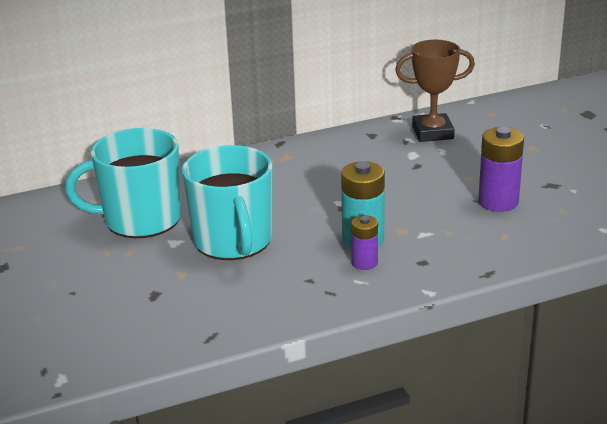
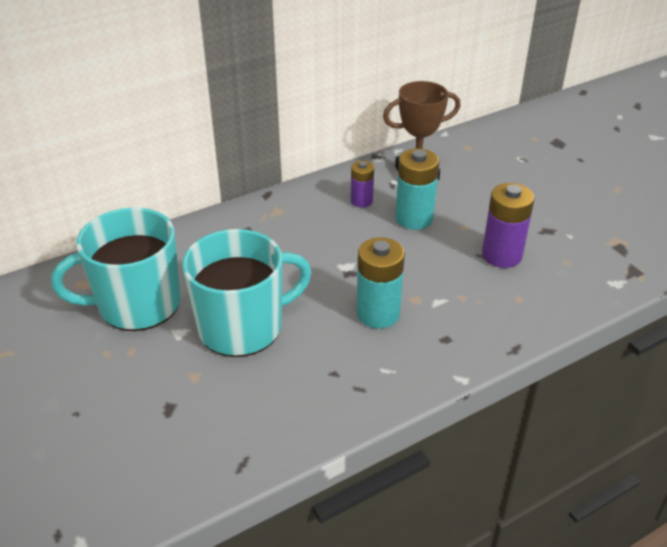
camera: 10 degrees left, 10 degrees up
(233, 241) = (243, 327): turquoise mug -> turquoise mug turned 90 degrees counterclockwise
(364, 263) = (386, 345): purple battery -> purple battery (361, 201)
(419, 168) = (414, 218): none -> turquoise battery

